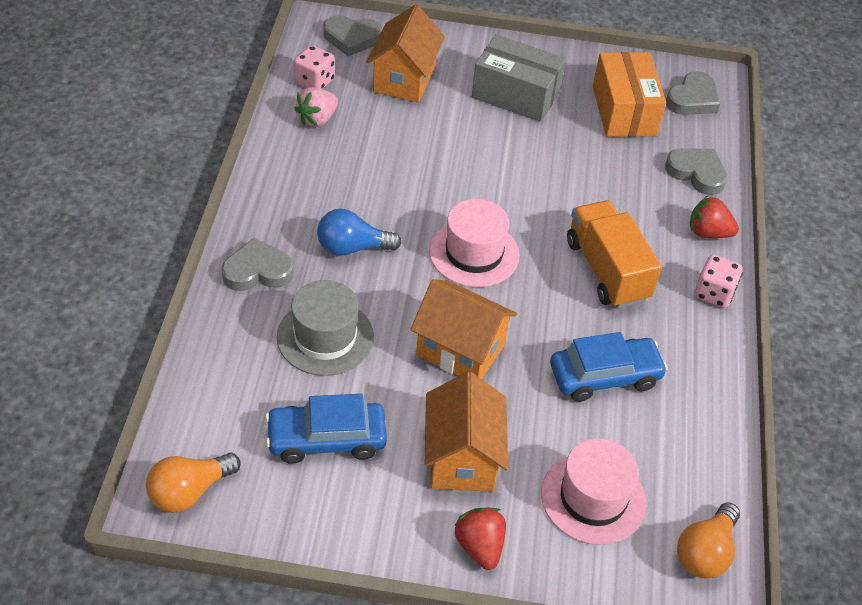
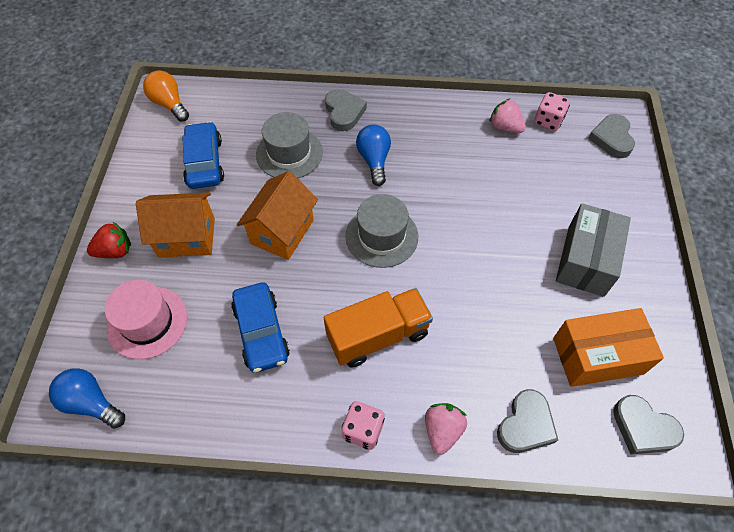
camera: 90 degrees right, 10 degrees up
(404, 79) = (573, 177): orange house -> none
(474, 253) = (381, 236): pink hat -> grey hat
(705, 552) = (91, 403): orange light bulb -> blue light bulb
(708, 233) = (442, 430): red strawberry -> pink strawberry

